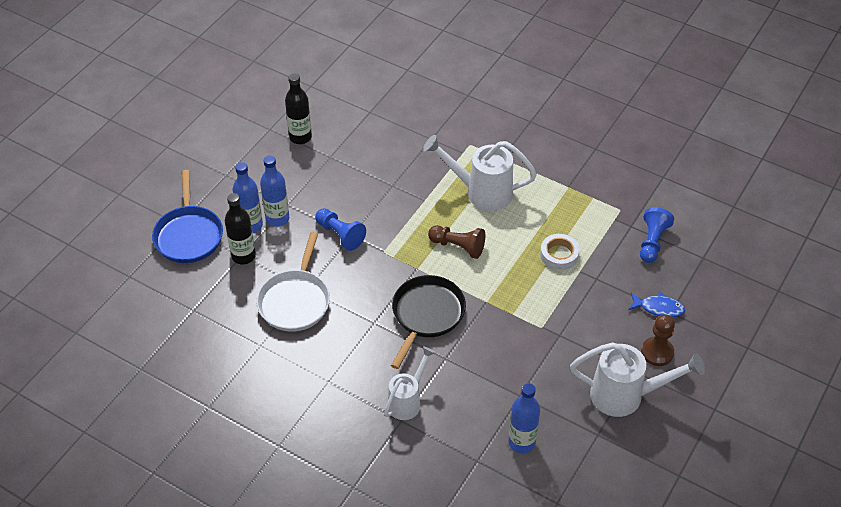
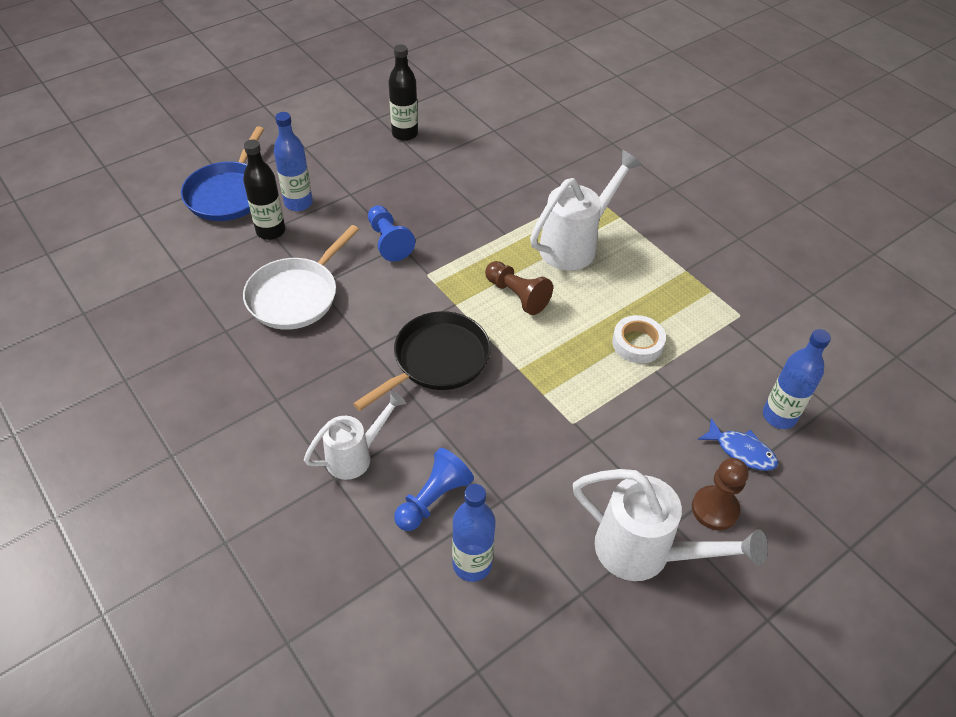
camera: 20 degrees right, 0 degrees up
(277, 219) = (331, 205): blue bottle -> blue bottle (779, 416)
(481, 192) = (575, 244): white watering can -> white watering can turned 105 degrees clockwise
(652, 242) = (767, 366): blue pawn -> blue pawn (433, 499)

